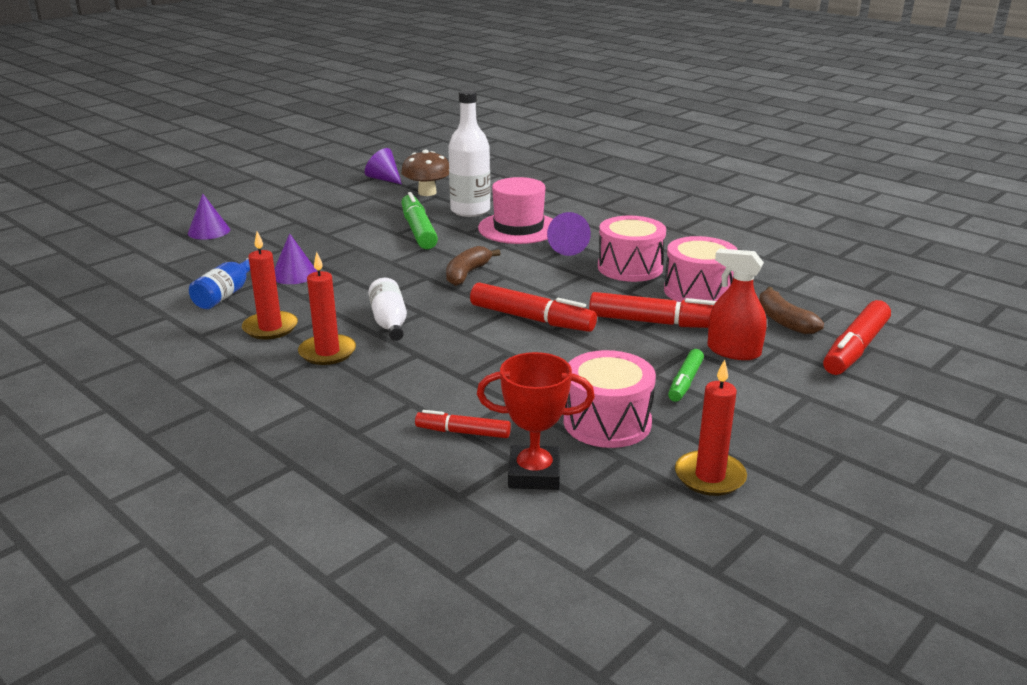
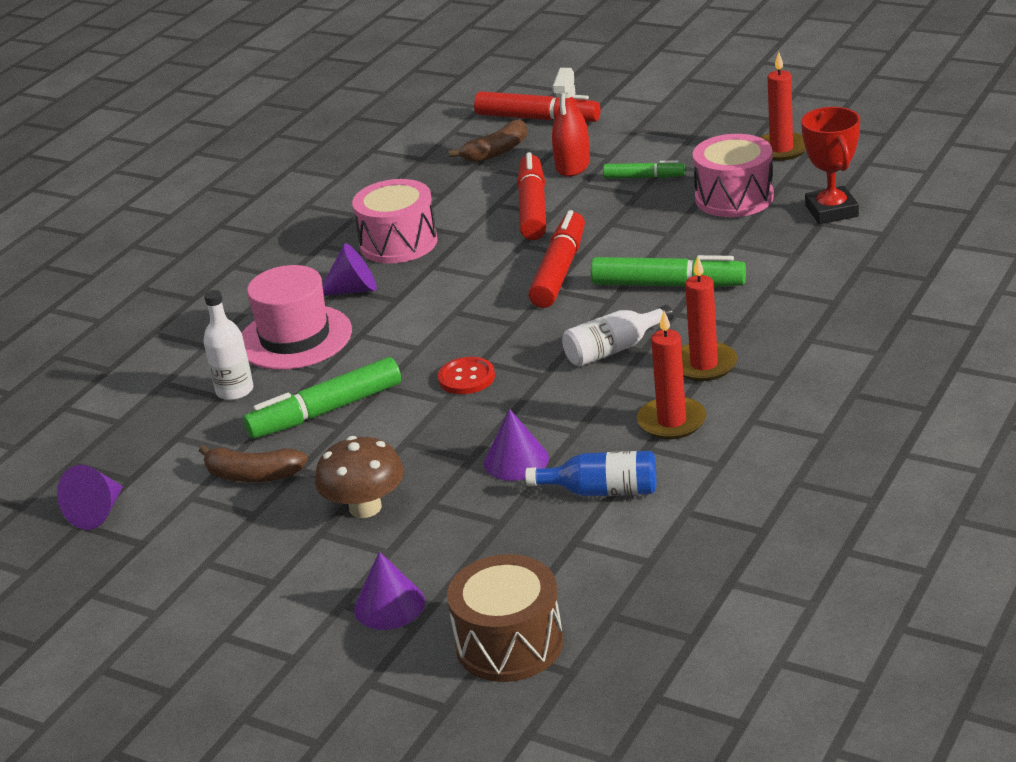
camera: 100 degrees left, 5 degrees up
(132, 254) = (509, 644): none -> brown drum
(410, 270) = (466, 378): none -> red button
(427, 193) = (161, 449): brown mushroom -> brown mushroom (365, 507)
(463, 432) = (796, 253): red marker -> none
(464, 359) = (668, 285): none -> green marker
(467, 274) = (459, 337): brown banana -> brown banana (253, 475)
(470, 210) = (235, 391): white bottle -> white bottle, size x0.62
(698, 291) = (446, 198): pink drum -> none

